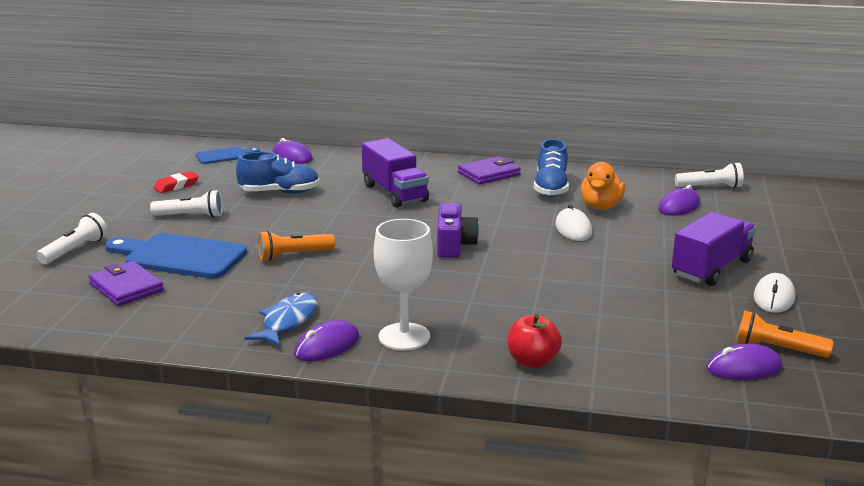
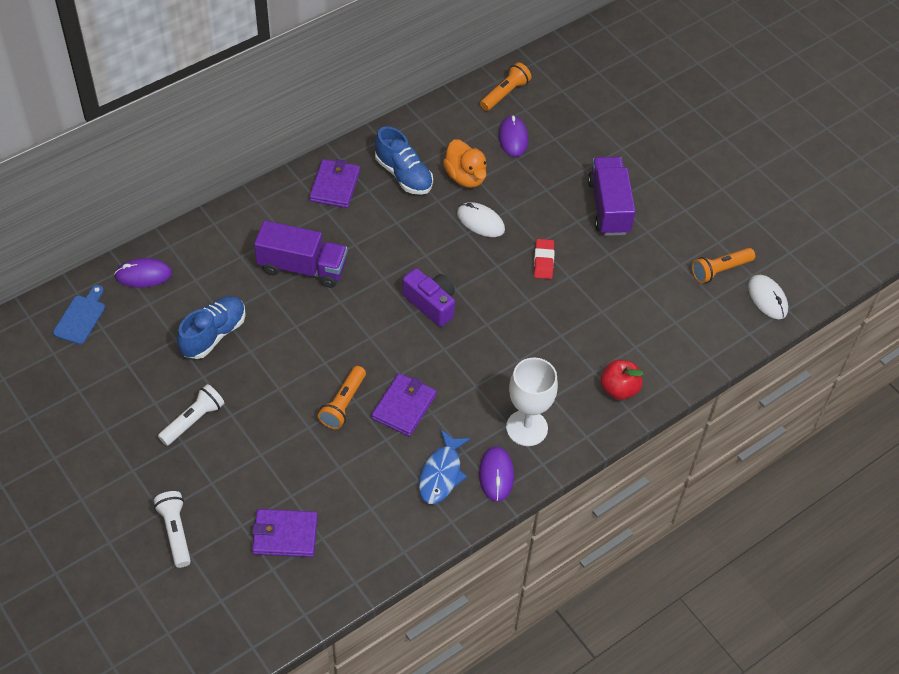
camera: 50 degrees left, 30 degrees up
(176, 186) = (113, 391): red eraser -> red eraser (543, 261)
(180, 256) = (266, 472): blue cutting board -> none
(288, 321) = (441, 474): blue fish -> blue fish turned 135 degrees counterclockwise
(332, 277) = (404, 406): none -> purple wallet
(710, 187) = (505, 94): white flashlight -> orange flashlight
(744, 368) = (721, 303): purple mouse -> none
(774, 297) = (670, 215): white mouse -> white mouse (767, 298)

